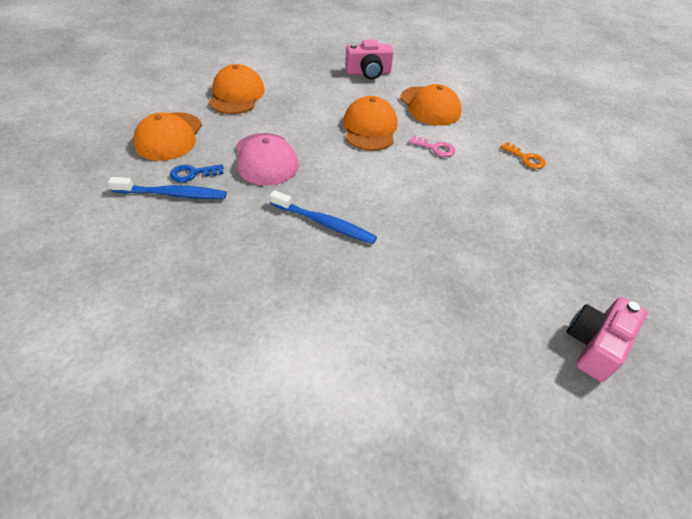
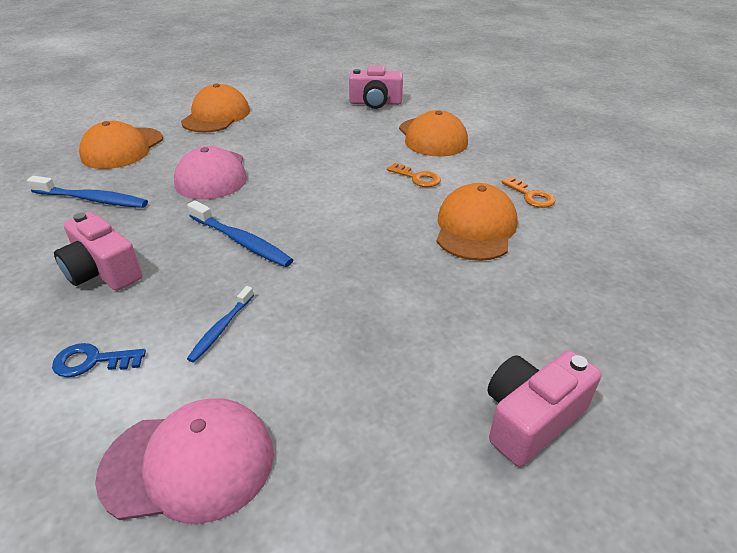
camera: 15 degrees right, 10 degrees down
(192, 173) = (125, 182): blue key -> blue key (92, 361)
(224, 265) = (103, 271): none -> pink camera
(349, 305) = (221, 328): none -> blue toothbrush
(370, 128) = (348, 154): orange cap -> orange cap (475, 228)
(383, 418) = (189, 463): none -> pink cap
(435, 148) = (417, 178): pink key -> orange key

